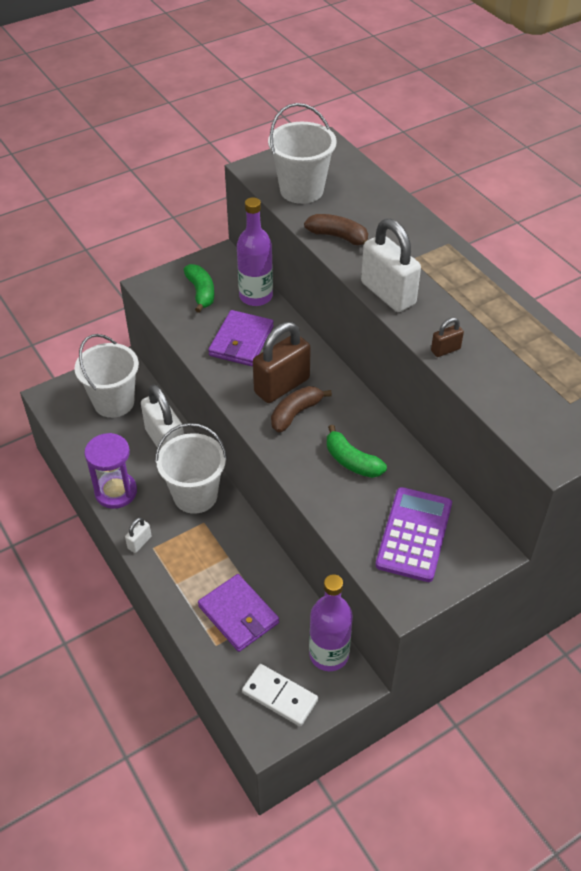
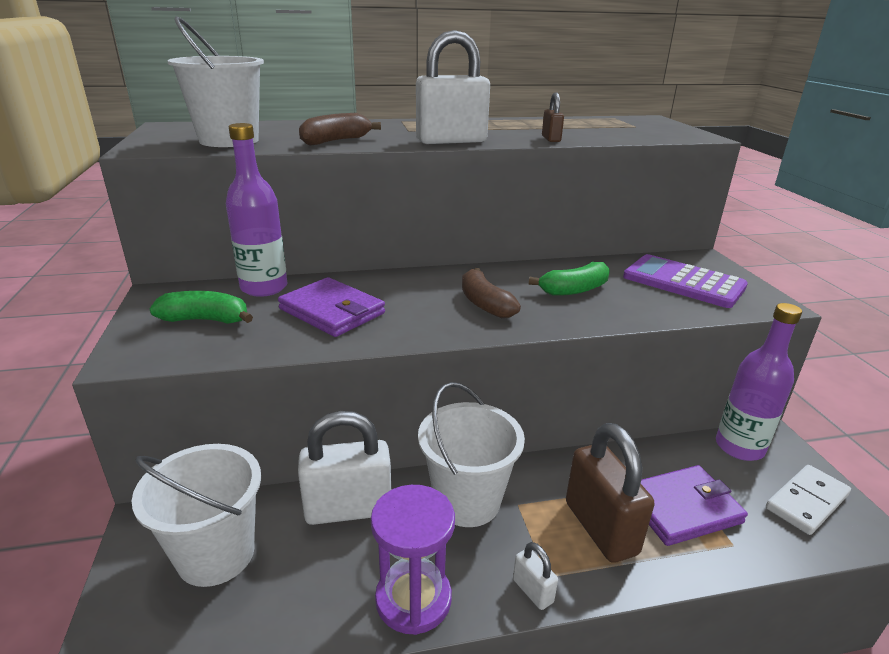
camera: 70 degrees left, 20 degrees down
(282, 386) = (433, 302): brown padlock -> brown padlock (600, 528)

